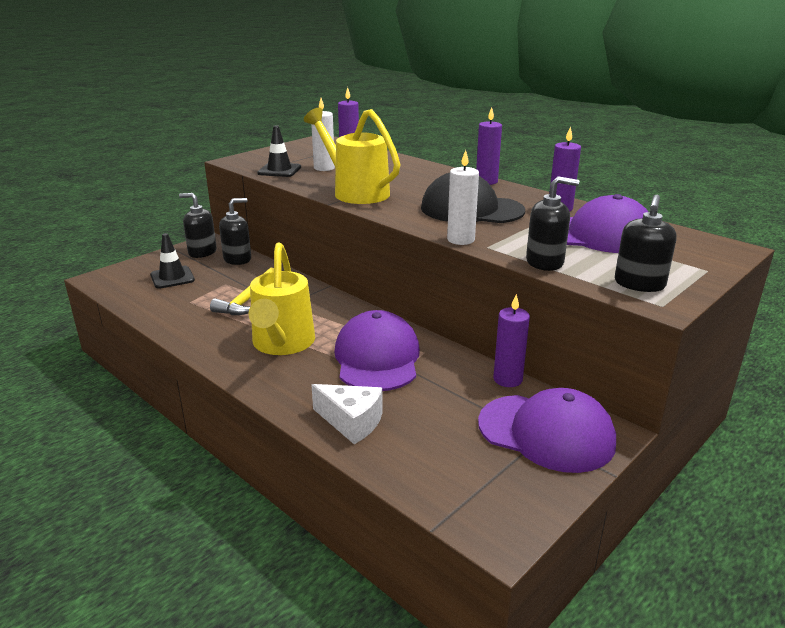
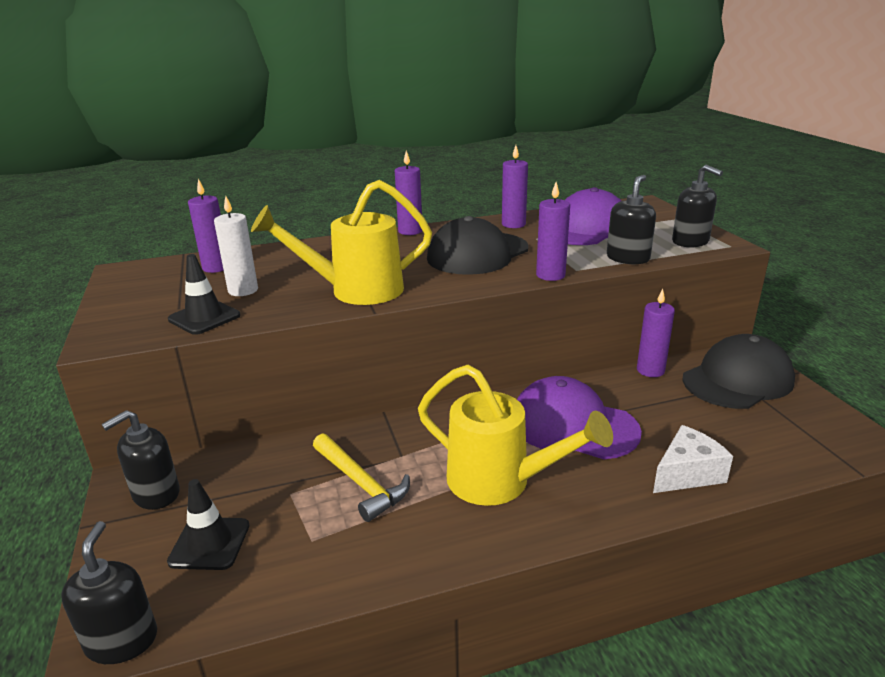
camera: 60 degrees left, 0 degrees up
(237, 259) = (224, 465): black soap dispenser -> black soap dispenser (122, 640)
(460, 240) = (550, 275): white candle -> purple candle
(546, 433) = (737, 379): purple cap -> black cap

